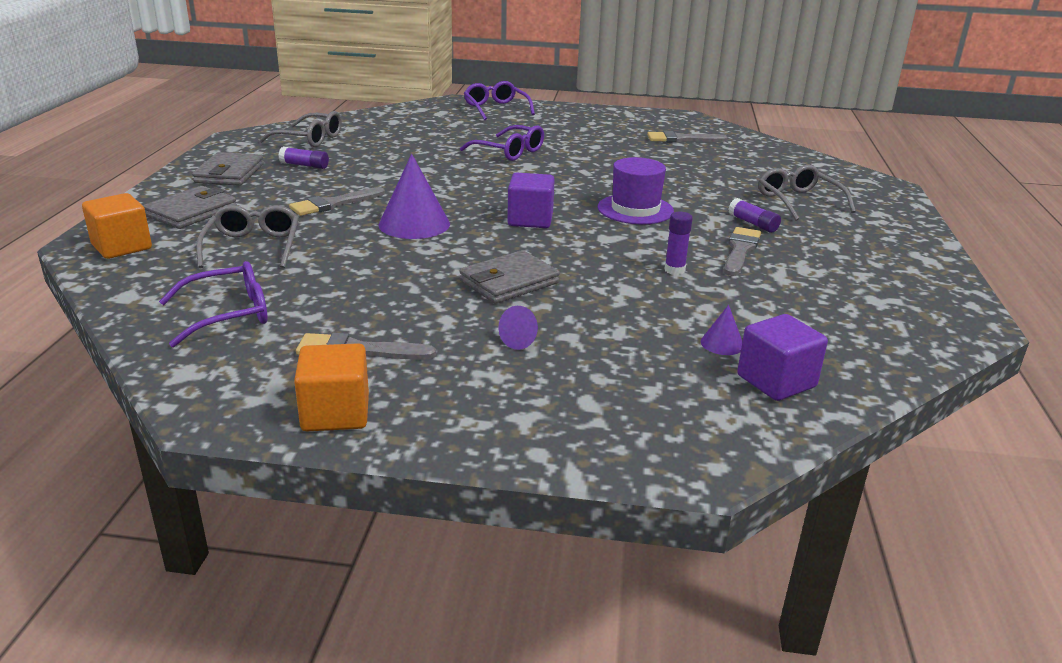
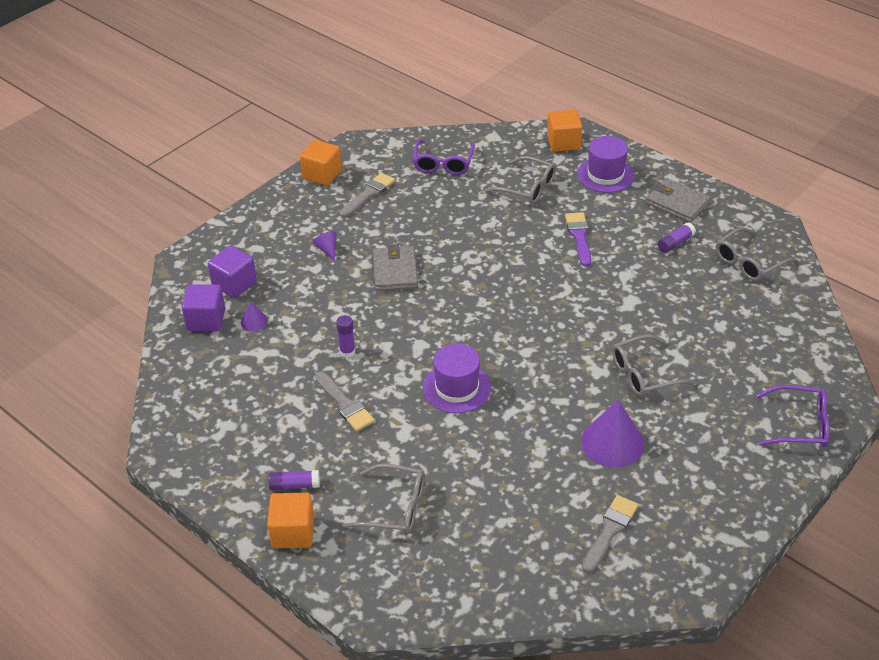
camera: 125 degrees right, 15 degrees up
(192, 212) = (605, 175): grey wallet -> purple hat
(334, 204) = (579, 236): grey brush -> purple brush
(414, 224) = (514, 262): purple cone -> purple cone (612, 442)
(509, 152) = (643, 374): purple glasses -> grey glasses
(530, 220) = (480, 320): purple cube -> purple cube (234, 284)
(753, 223) = (378, 443): purple glue stick -> purple glue stick (294, 485)
(899, 230) = (293, 532): none -> orange cube

